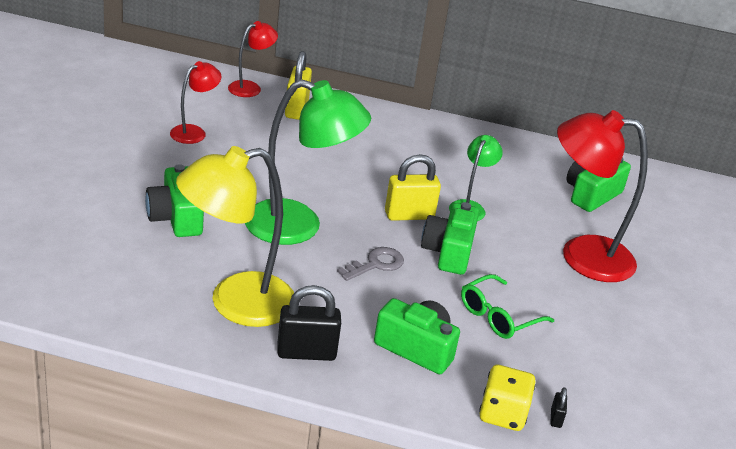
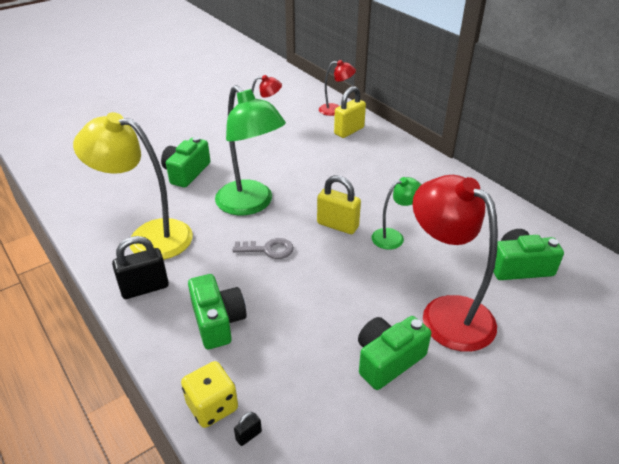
camera: 45 degrees right, 5 degrees up
(306, 352) = (145, 288): black padlock -> black padlock turned 60 degrees counterclockwise
(448, 252) = (333, 263): green camera -> green camera (388, 360)
(498, 316) = (309, 328): green glasses -> none

